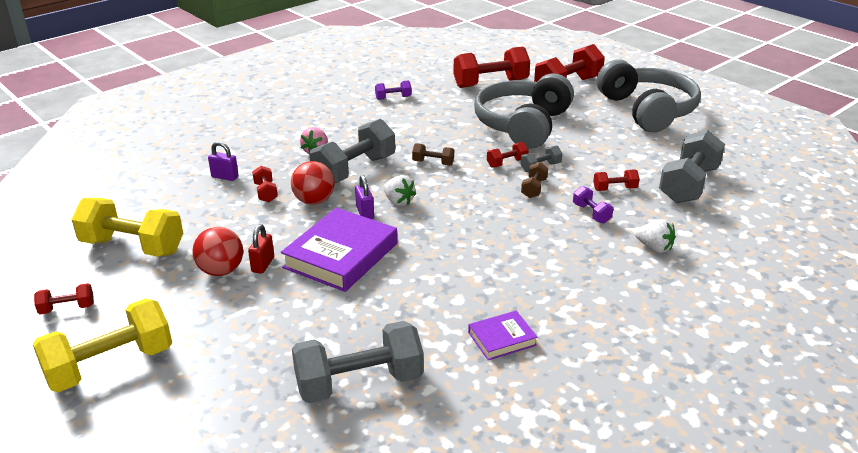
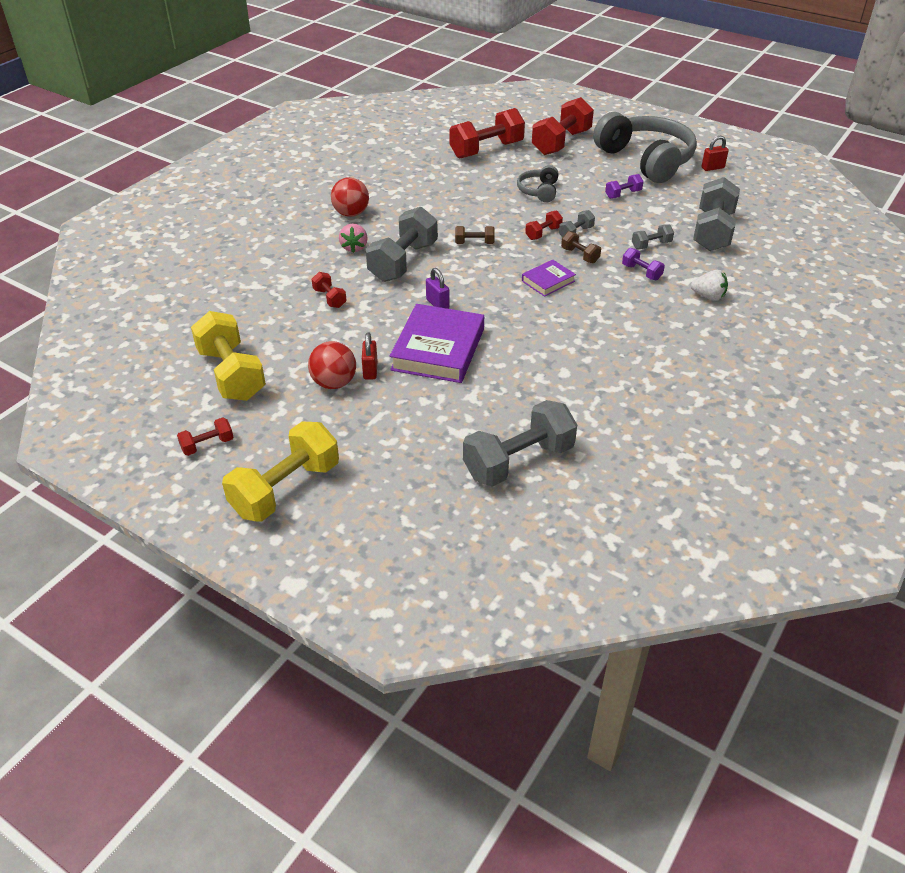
camera: 15 degrees left, 10 degrees up
(133, 246) = (231, 374): yellow dumbbell -> yellow dumbbell turned 60 degrees clockwise
(225, 177) = (278, 288): purple padlock -> none
(314, 201) = (382, 300): red ball -> red ball (351, 214)
(393, 98) = (398, 178): purple dumbbell -> purple dumbbell (623, 194)
(398, 202) = (463, 288): white strawberry -> none
(502, 339) = (619, 401): purple book -> purple book (548, 281)
(522, 125) = (539, 191): grey headphones -> grey headphones, size x0.46
(534, 188) = (580, 255): brown dumbbell -> brown dumbbell turned 45 degrees counterclockwise
(614, 189) = (651, 245): red dumbbell -> grey dumbbell
(716, 125) = (712, 168): none -> red padlock

